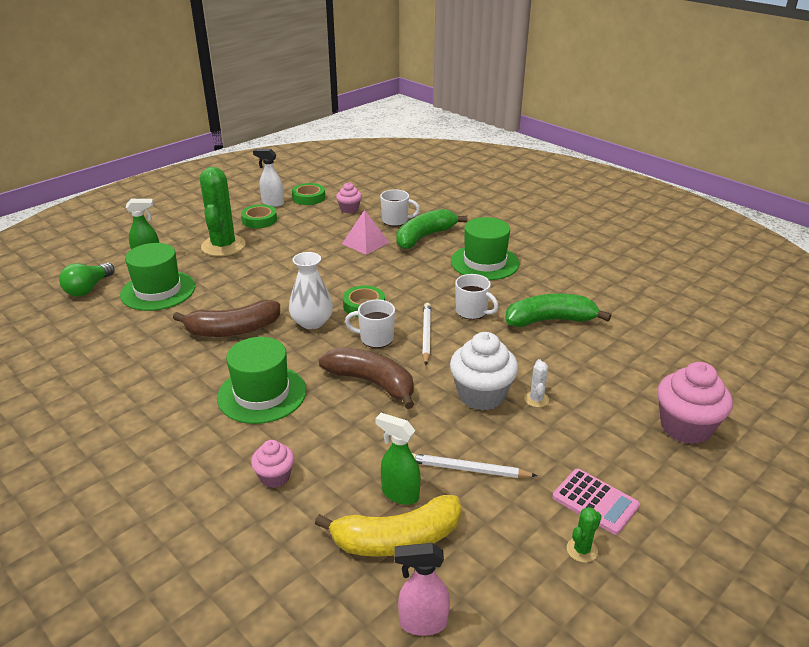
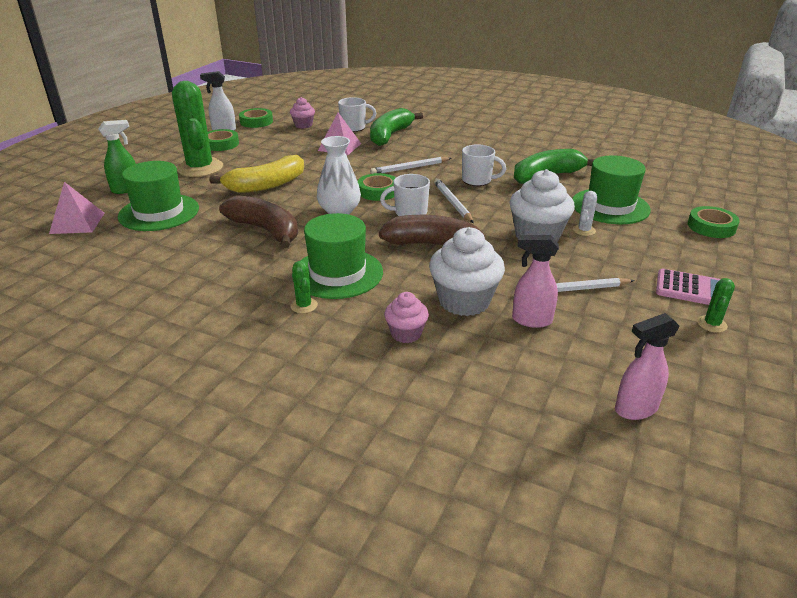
camera: 20 degrees left, 0 degrees up
(88, 288) = (77, 223): green light bulb -> pink pyramid
(209, 422) = (304, 305): none -> green cactus
(233, 330) = (265, 230): brown banana -> brown banana turned 105 degrees counterclockwise
(352, 455) = (464, 301): none -> white cupcake
(397, 539) = (559, 354): yellow banana -> yellow banana (266, 185)
(399, 494) = (531, 320): green spray bottle -> pink spray bottle
(415, 282) = (410, 168): none -> white pencil
(484, 262) = (458, 146): green hat -> green hat (610, 206)
(536, 399) = (584, 230): white cactus -> white cactus turned 45 degrees clockwise
(685, 427) = (711, 227): pink cupcake -> green tape

